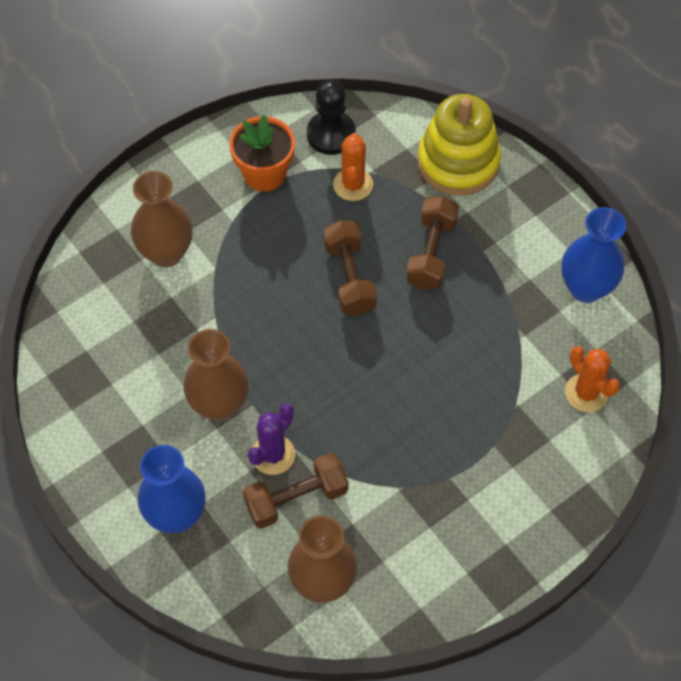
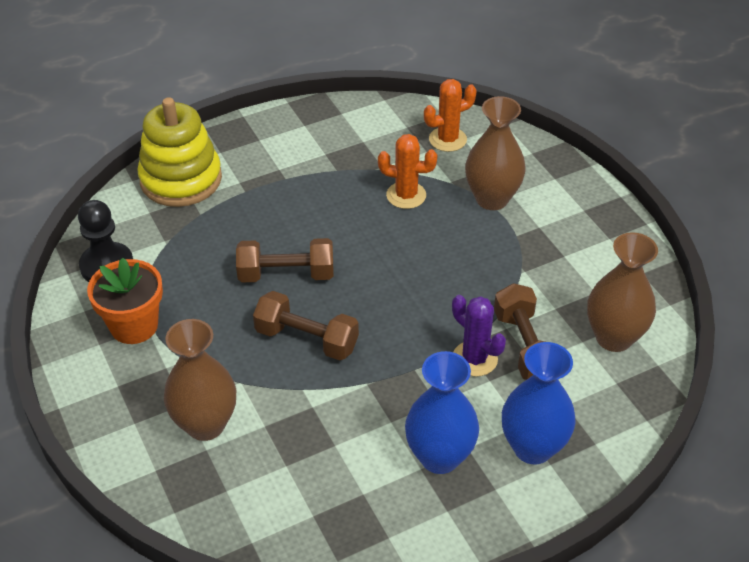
camera: 80 degrees left, 15 degrees down
(219, 404) = (409, 397): brown vase -> brown vase (492, 199)
(353, 184) = (176, 257): orange cactus -> orange cactus (406, 195)
(431, 253) = (277, 212): brown dumbbell -> brown dumbbell (306, 339)
(586, 288) = (344, 122): blue vase -> blue vase (439, 457)

